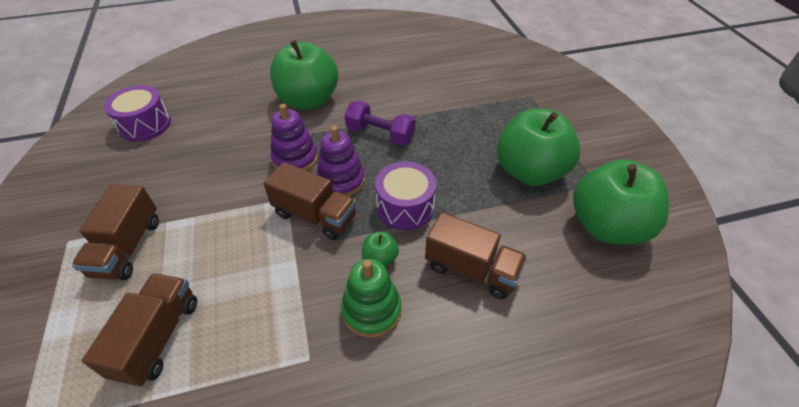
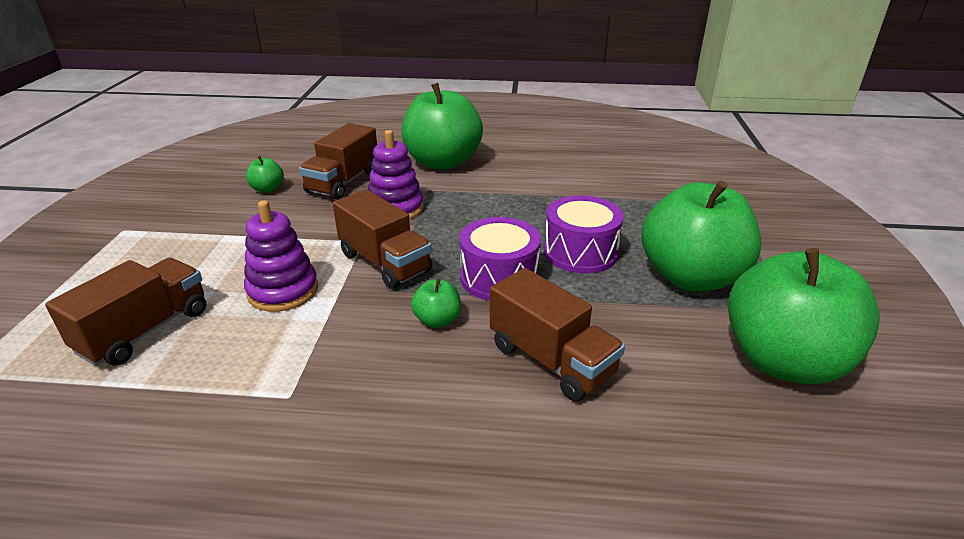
camera: 20 degrees right, 15 degrees down
(127, 247) = (173, 247): brown truck -> brown truck (343, 182)
(145, 125) = (260, 154): purple drum -> purple drum (580, 252)
(175, 163) = (268, 189): none -> green apple
(341, 181) = (435, 238): purple stacking toy -> purple stacking toy (283, 291)
(371, 310) = (395, 369): green stacking toy -> none
(380, 135) = (508, 205): purple dumbbell -> none

